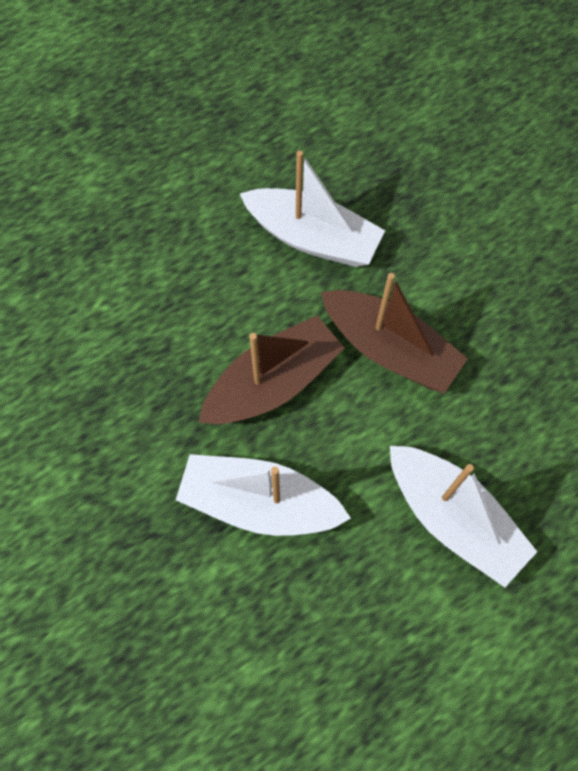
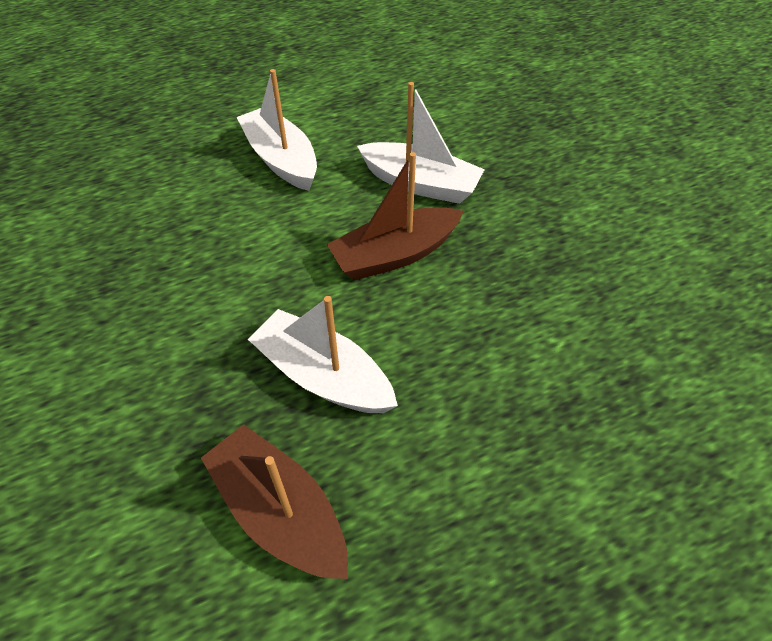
camera: 170 degrees left, 15 degrees down
(389, 349) = (283, 265): brown boat -> brown boat (280, 511)

